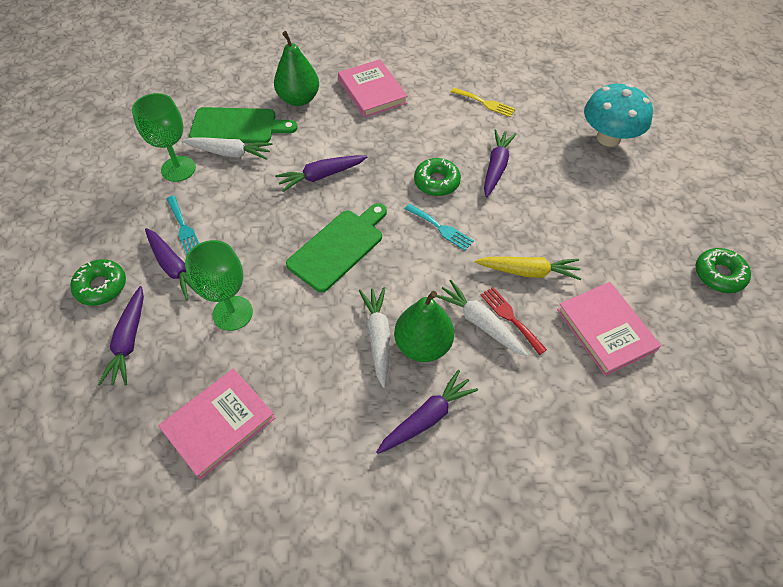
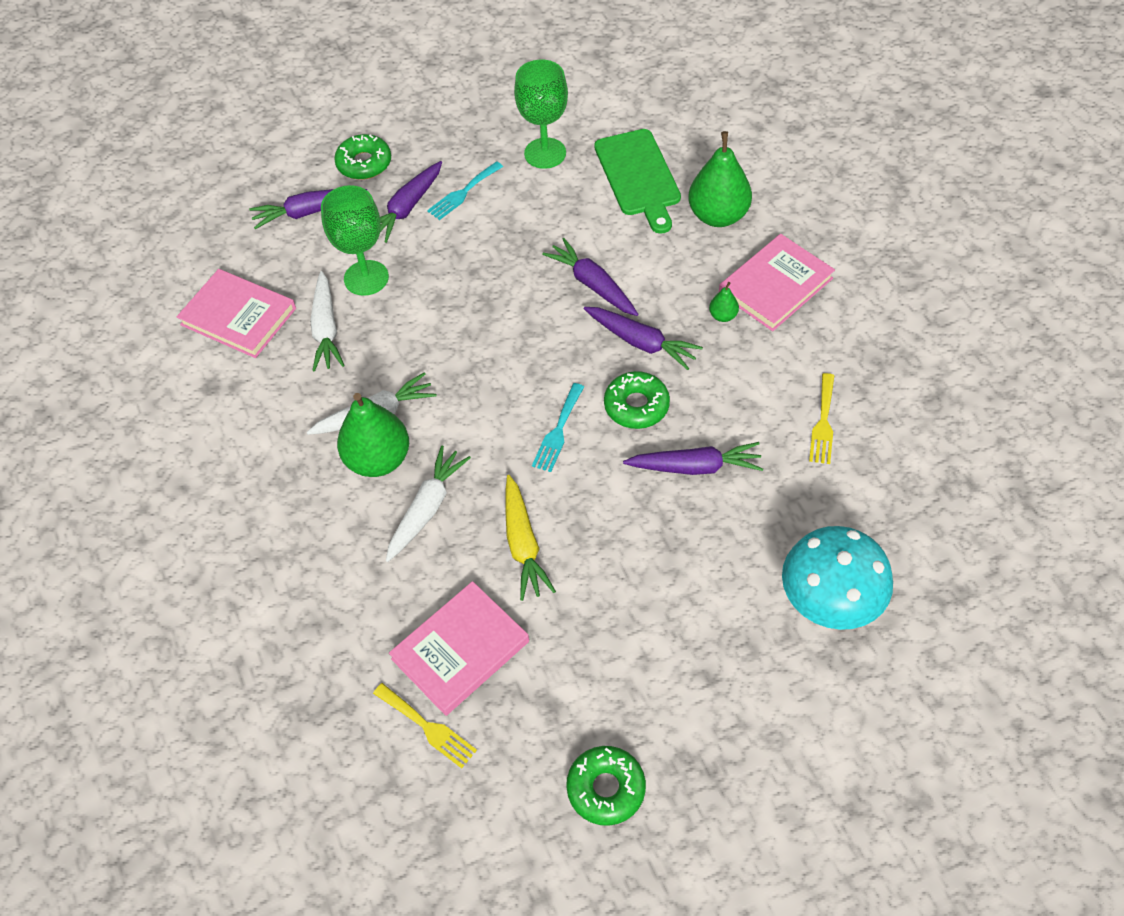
camera: 75 degrees right, 0 degrees up
(230, 153) = (590, 187): white carrot -> white carrot (326, 329)
(338, 247) = (488, 338): green cutting board -> none
(383, 121) = (723, 316): none -> green pear
(427, 417) = (288, 488): purple carrot -> purple carrot (641, 342)
(510, 317) = (444, 539): red fork -> none
(664, 364) = (428, 727): none -> yellow fork

